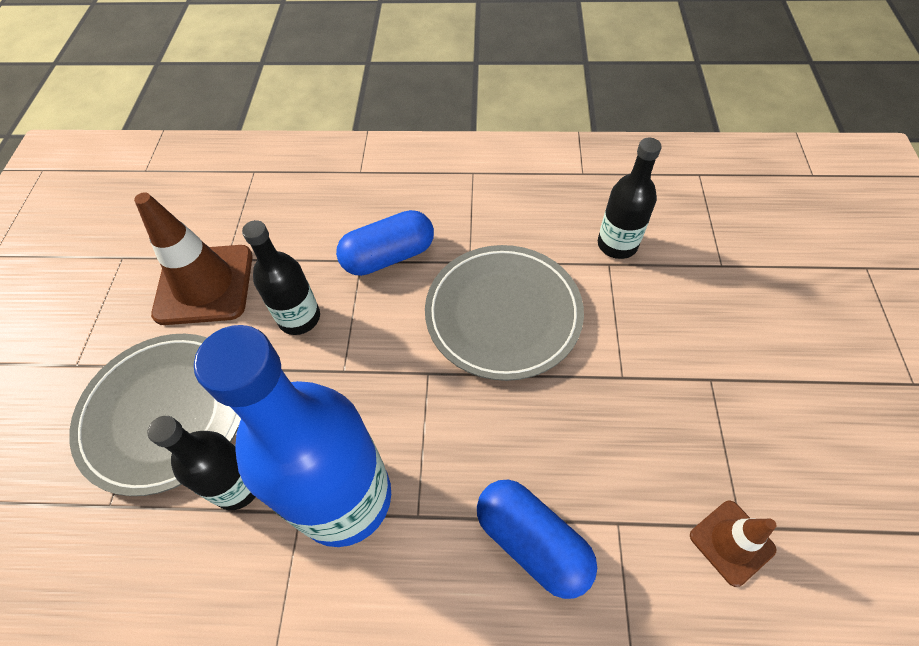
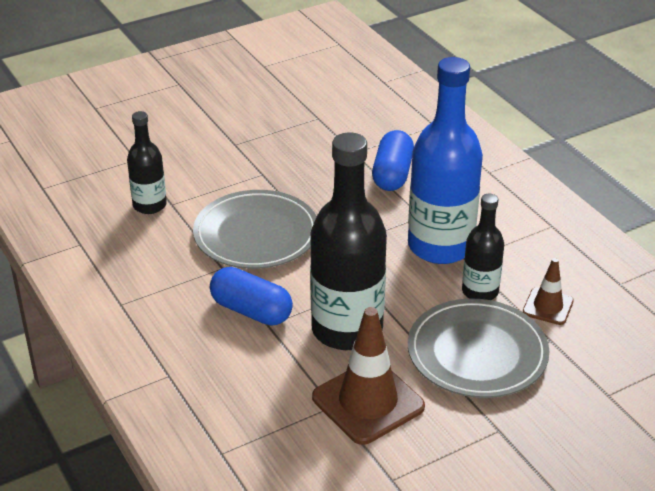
camera: 125 degrees left, 20 degrees down
(299, 318) = (347, 329): black bottle -> black bottle, size x1.87
(731, 542) = (329, 119): brown traffic cone -> brown traffic cone (548, 306)

